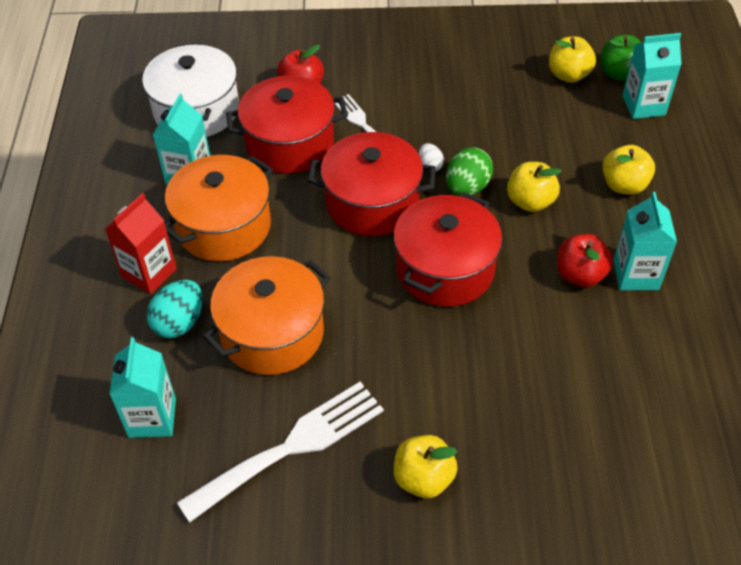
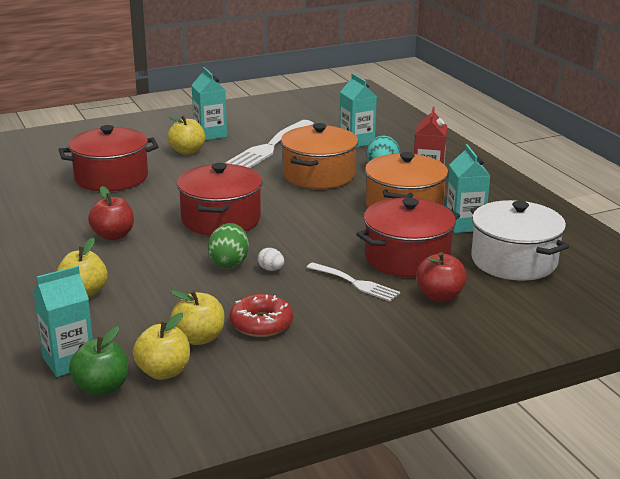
camera: 155 degrees right, 25 degrees down
(372, 202) = (303, 239): red pot -> red pot (111, 177)
(472, 101) = (261, 324): none -> red donut
(530, 202) = (169, 265): yellow apple -> yellow apple (199, 338)
(636, 274) = (67, 244): turquoise carton -> turquoise carton (210, 134)

